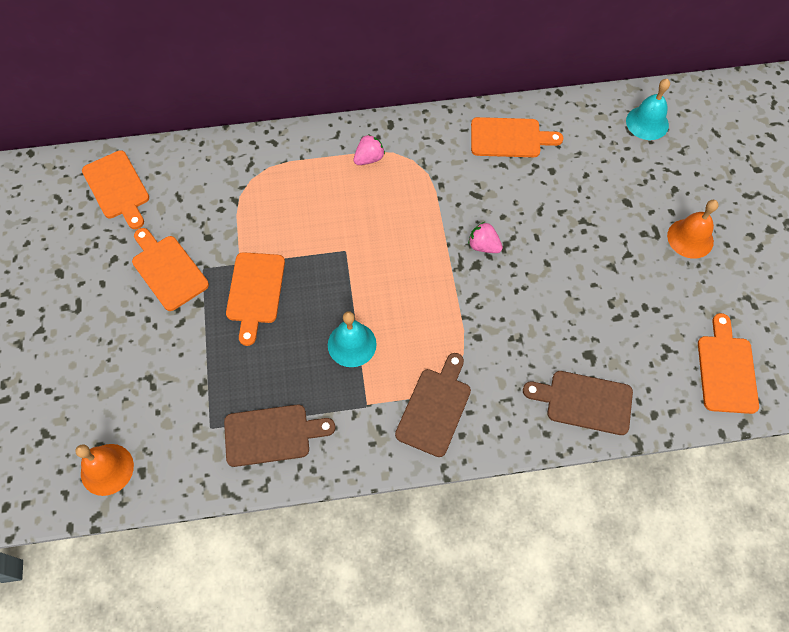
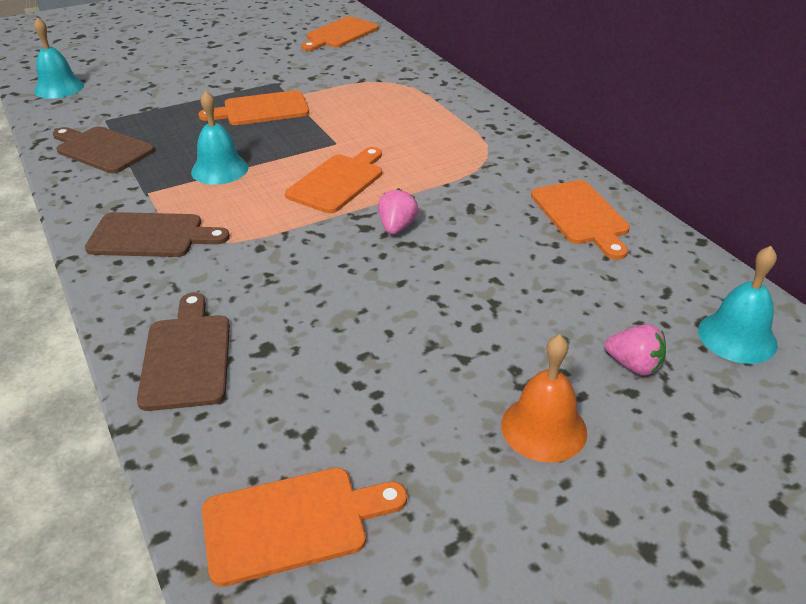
camera: 70 degrees right, 25 degrees down
(107, 469) = (59, 88): orange bell -> turquoise bell
(168, 270) = (266, 69): orange cutting board -> orange cutting board (338, 181)
(272, 435) = (102, 149): brown cutting board -> brown cutting board turned 150 degrees clockwise
(369, 158) = (466, 132): pink strawberry -> pink strawberry (633, 365)

